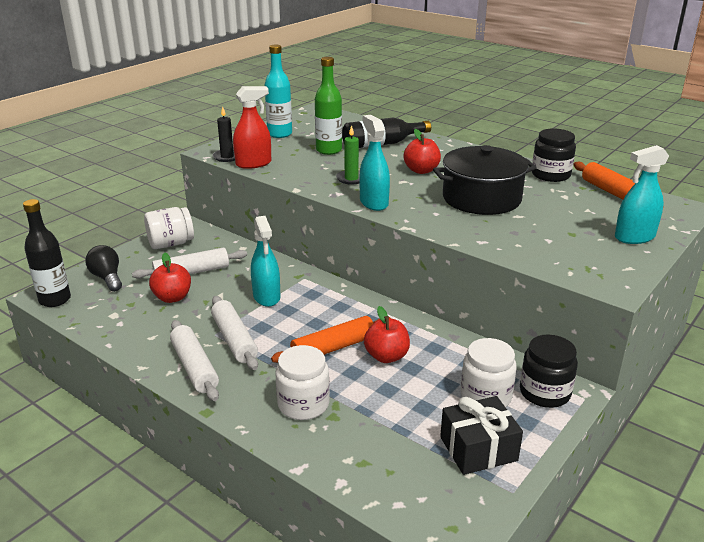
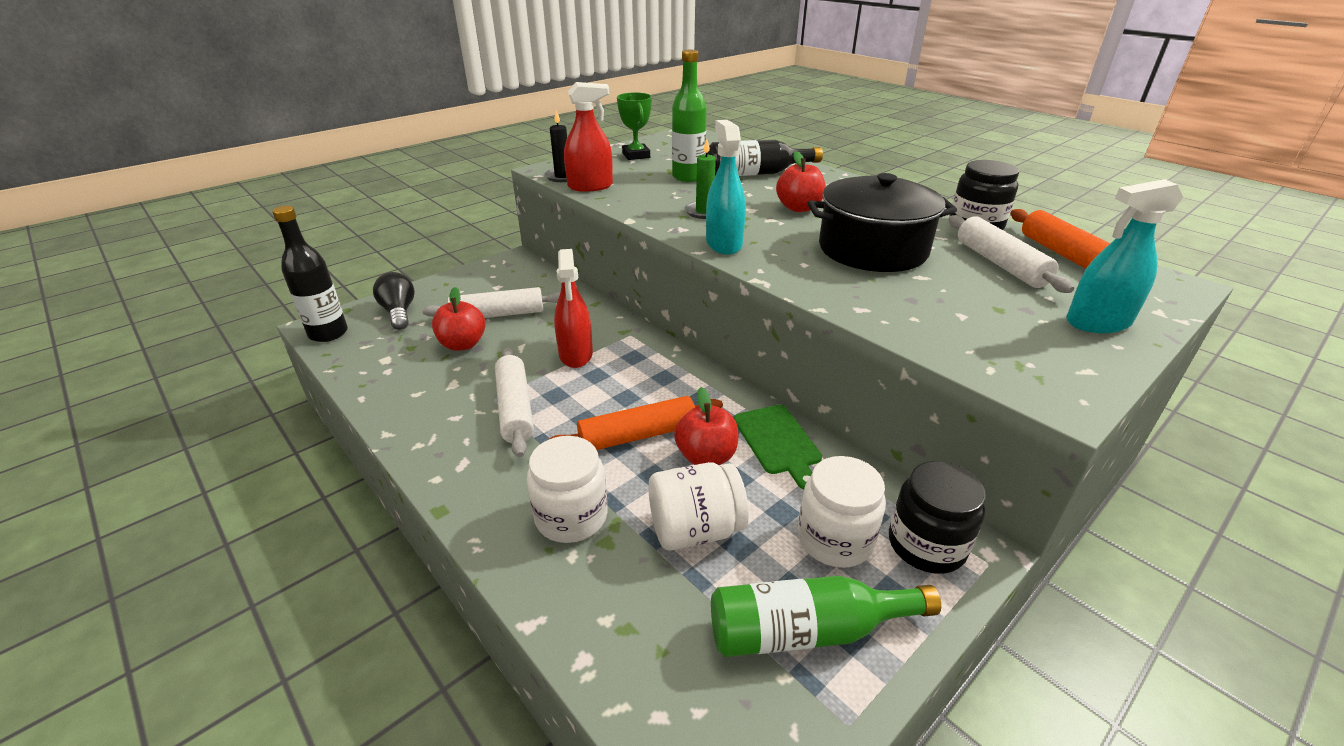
camera: 10 degrees right, 5 degrees up
(171, 244) = (488, 278): white jar -> white jar (695, 530)
(194, 367) = (451, 442): white rolling pin -> white rolling pin (1000, 264)
(266, 297) = (576, 354): turquoise spray bottle -> red spray bottle
(279, 134) = (636, 155): turquoise bottle -> green trophy
(435, 341) = (778, 442): none -> green cutting board
(478, 449) = (807, 631): black gift -> green bottle

